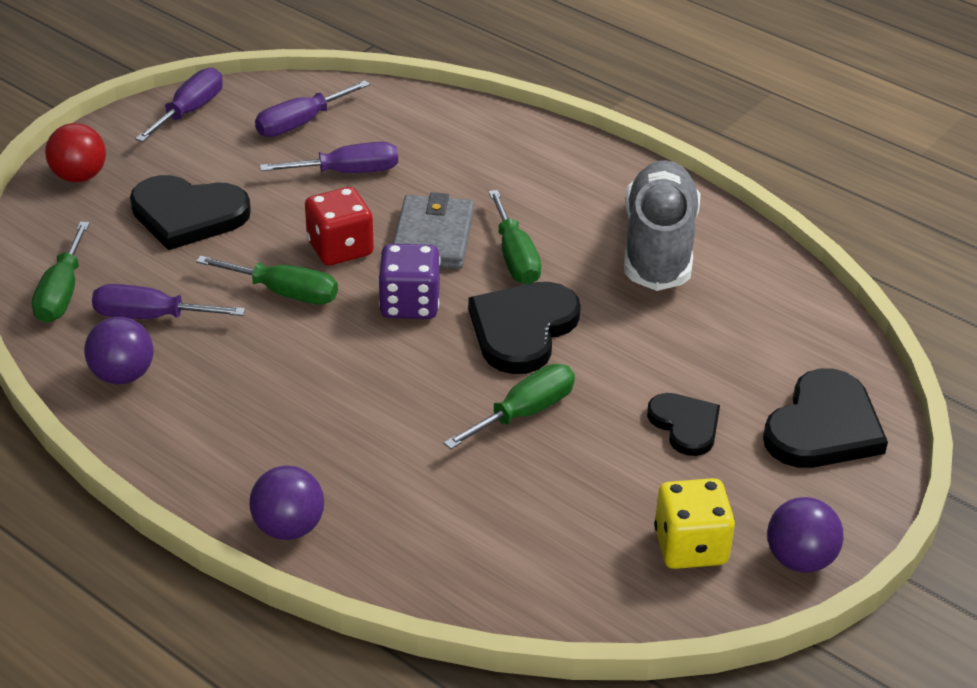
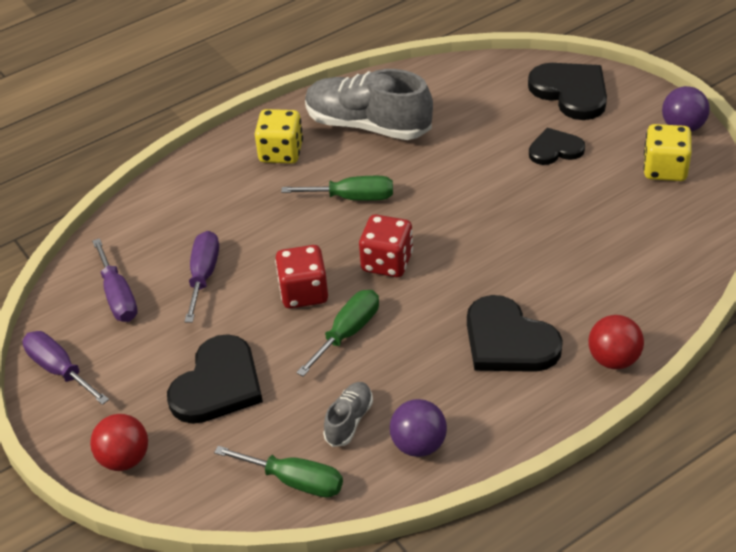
camera: 70 degrees left, 5 degrees up
(151, 317) = (349, 421): purple screwdriver -> grey shoe
(289, 527) = (613, 359): purple ball -> red ball
(410, 304) = (387, 262): purple dice -> red dice
(433, 237) = (311, 237): grey wallet -> none
(522, 329) = (435, 207): black heart -> black heart (508, 341)
(524, 412) = (524, 221): green screwdriver -> none
(575, 187) = (281, 152): none -> yellow dice

